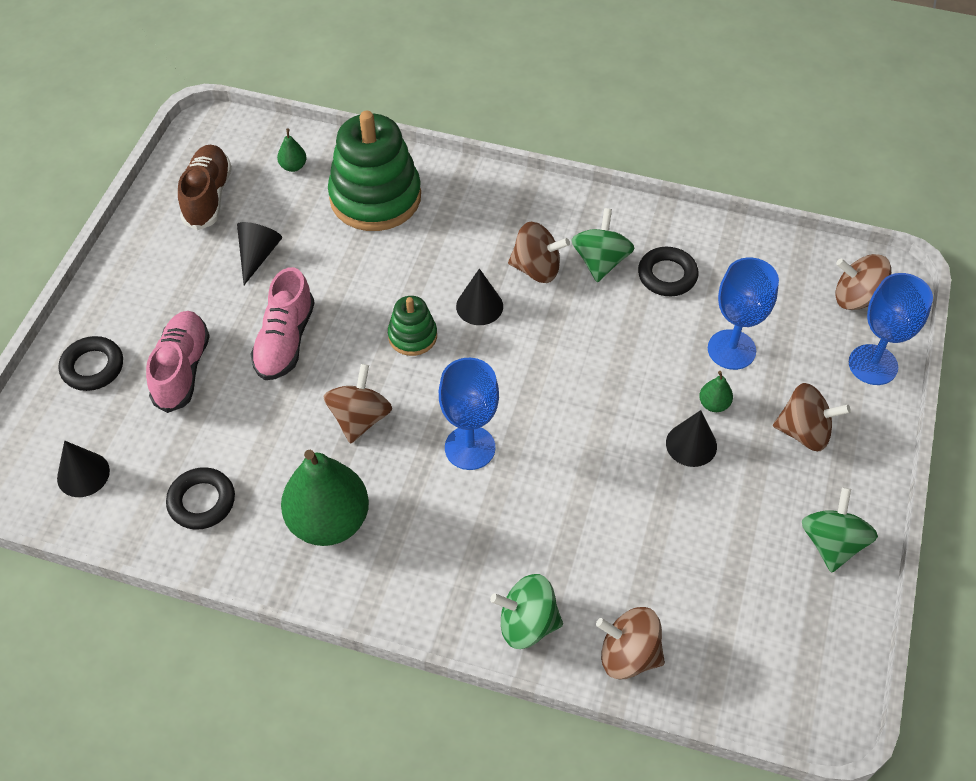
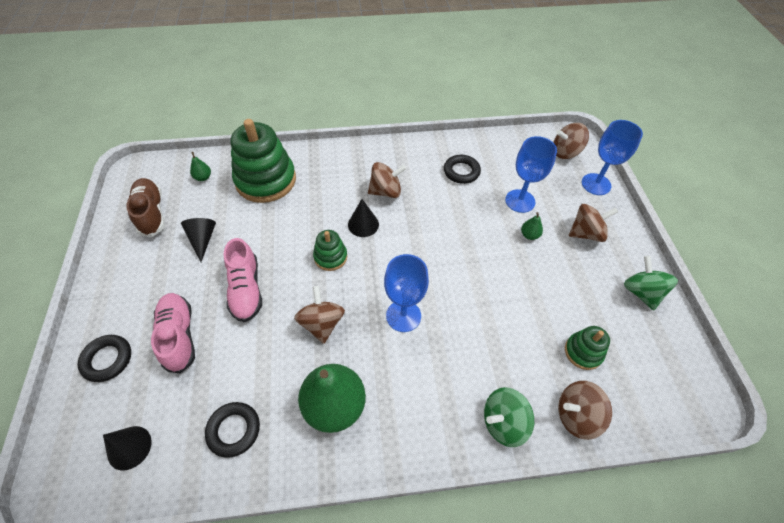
camera: 25 degrees left, 0 degrees up
(600, 261) = (420, 176): green spinning top -> none
(689, 585) = (583, 352): none -> green stacking toy
(691, 444) = (531, 263): black cone -> none

